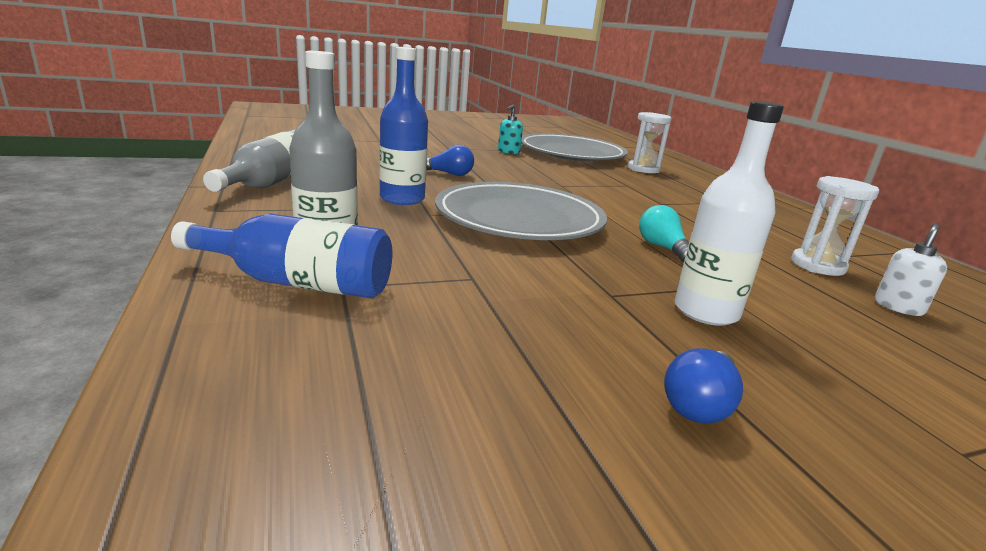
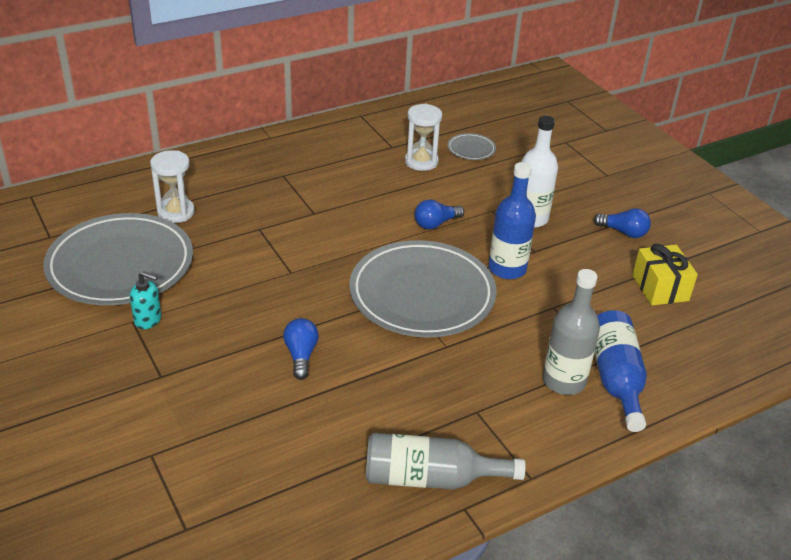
camera: 100 degrees left, 15 degrees up
(402, 199) = (416, 371): blue bottle -> blue bottle (507, 268)
(494, 393) = (660, 288): none -> yellow gift
(662, 248) = (436, 224): turquoise light bulb -> blue light bulb
(898, 307) = (471, 149): white soap dispenser -> grey plate

